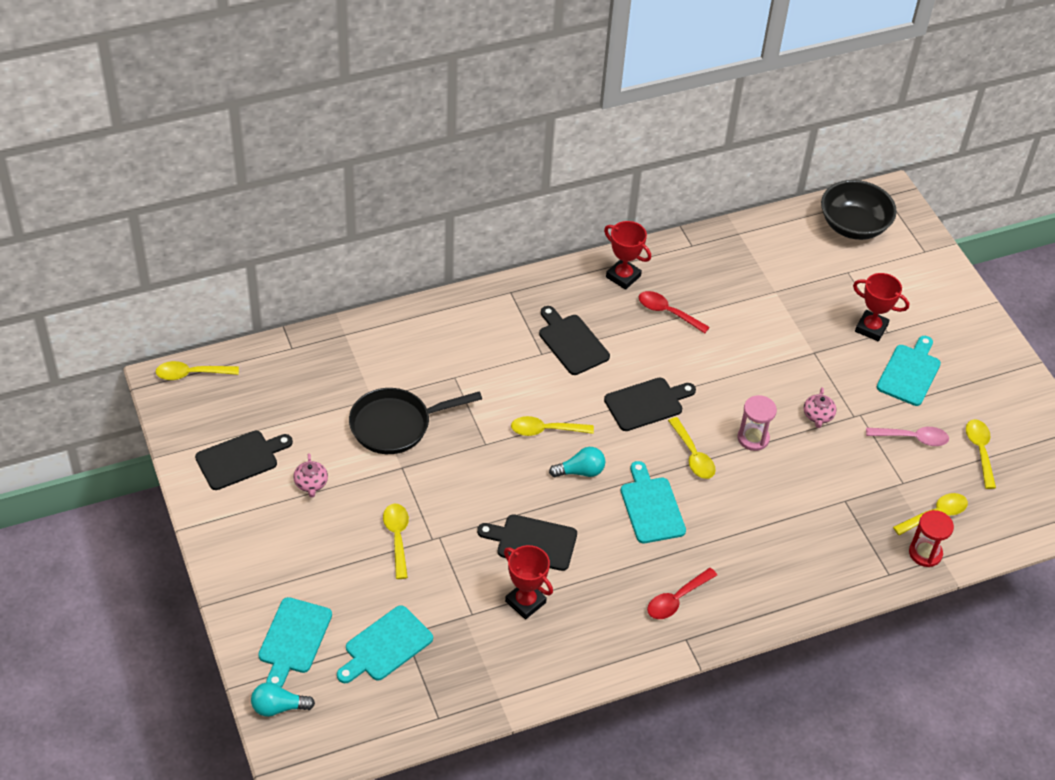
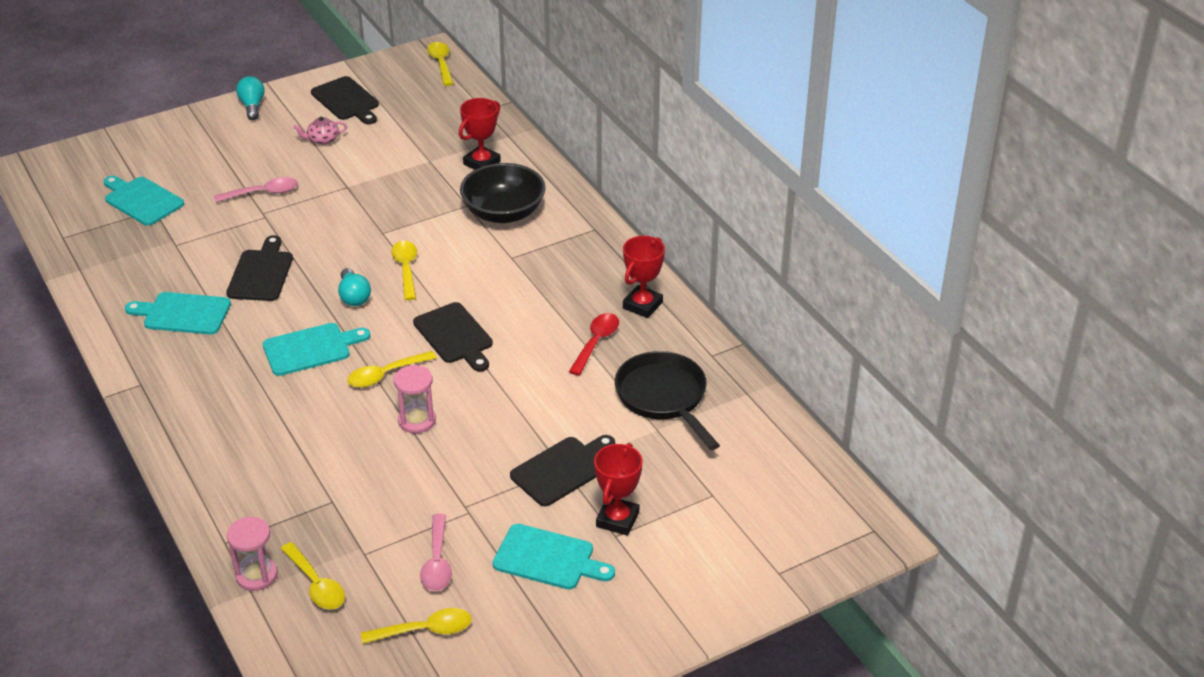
camera: 85 degrees right, 10 degrees down
(278, 707) = (82, 153): turquoise light bulb -> turquoise light bulb (252, 106)
(294, 639) = (151, 152): turquoise cutting board -> turquoise cutting board (183, 314)
(396, 425) = (398, 177): black pan -> black pan (663, 397)
(397, 538) = (263, 193): yellow spoon -> pink spoon
(525, 602) = (188, 275): red trophy -> red trophy (481, 163)
(571, 342) = (532, 276): black cutting board -> black cutting board (562, 469)
(676, 599) = (190, 374): red spoon -> none
(818, 415) = (460, 474): pink teapot -> none
(853, 226) = (801, 498): black bowl -> black bowl (503, 213)
(925, 553) = (256, 575): red hourglass -> pink hourglass

